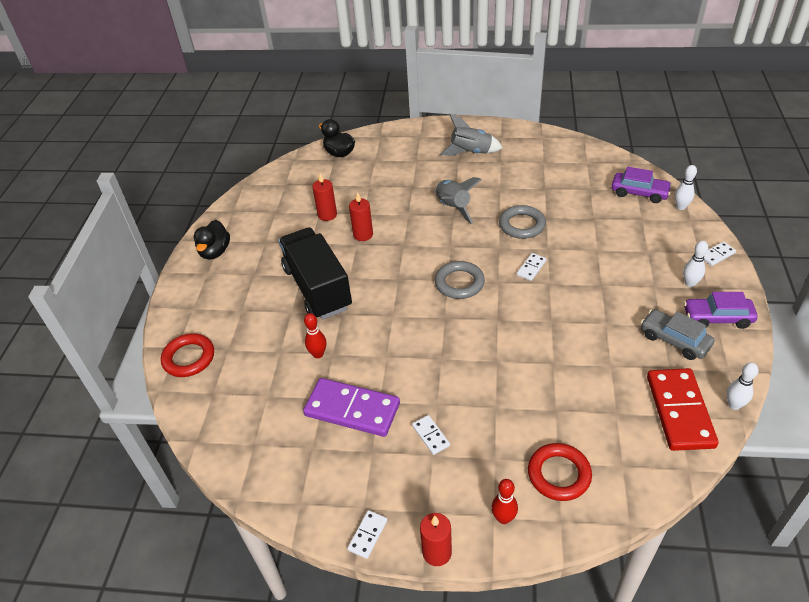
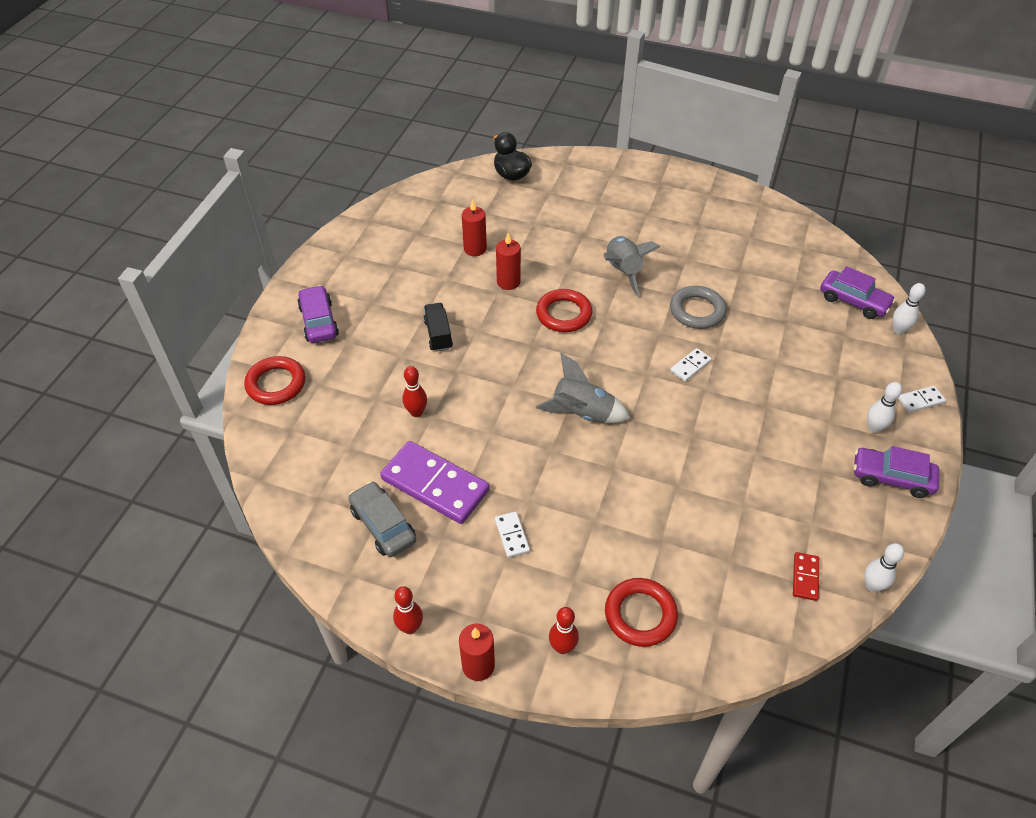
camera: 10 degrees right, 5 degrees up
(212, 299) = (319, 321): none -> purple car
(215, 252) = (337, 266): black duck -> none
(317, 288) = (438, 335): black truck -> black truck, size x0.45
(367, 535) = (410, 627): white domino -> red bowling pin
(416, 250) = (564, 314): none -> red ring
(459, 283) = (600, 365): grey ring -> none
(470, 152) = (666, 206): grey rocket -> grey rocket (582, 413)
(674, 340) = (829, 492): grey car -> grey car (383, 525)
(680, 411) = (805, 577): red domino -> red domino, size x0.45

